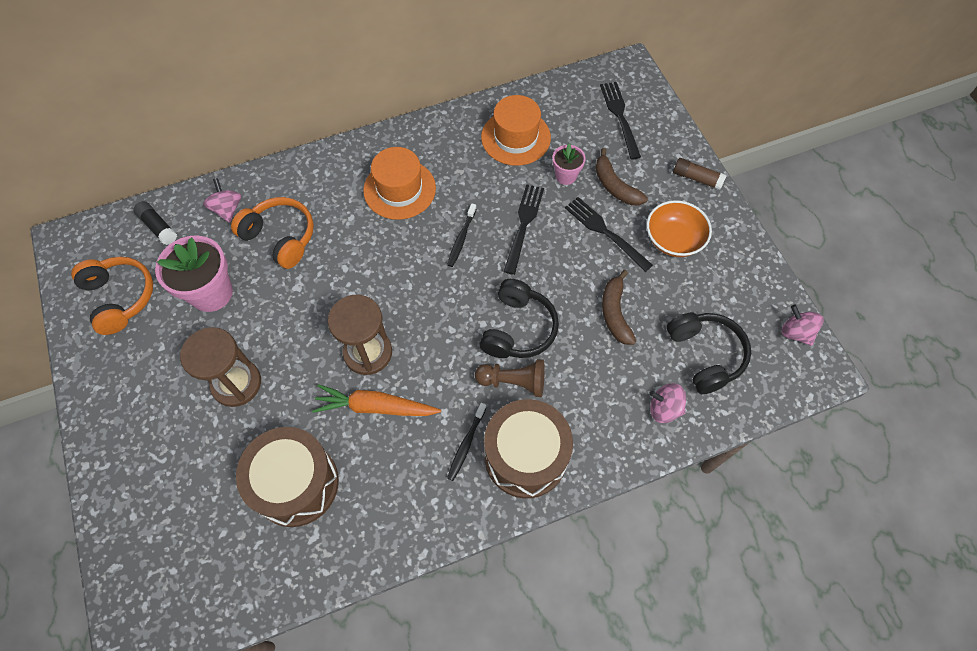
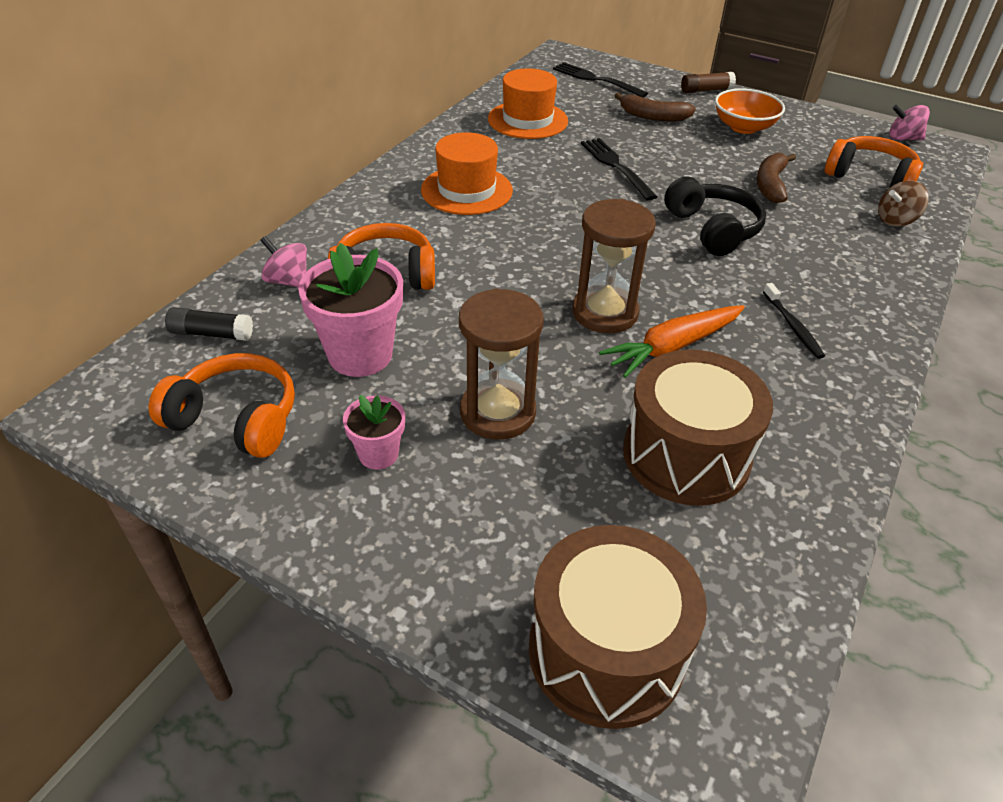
camera: 40 degrees left, 20 degrees down
(461, 238) = (574, 197): black toothbrush -> none
(513, 382) = (763, 264): brown pawn -> none
(525, 456) = (851, 306): brown drum -> brown drum (606, 651)
(566, 176) = (605, 126): pink flower pot -> pink flower pot (378, 454)
(605, 232) = (687, 144): black fork -> none
(615, 313) = (770, 184): brown banana -> brown banana turned 60 degrees clockwise
(664, 408) = (896, 220): pink spinning top -> brown spinning top
(705, 355) = (870, 177): black headphones -> orange headphones

